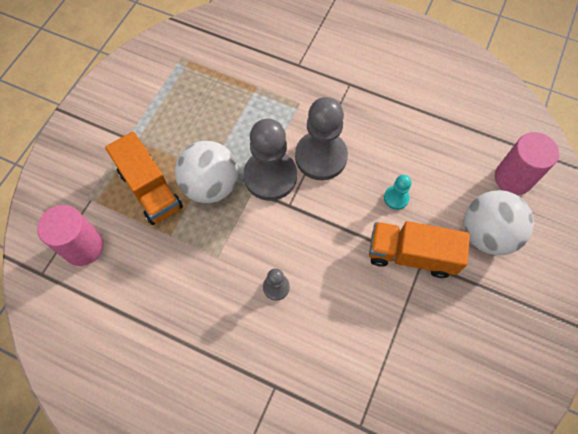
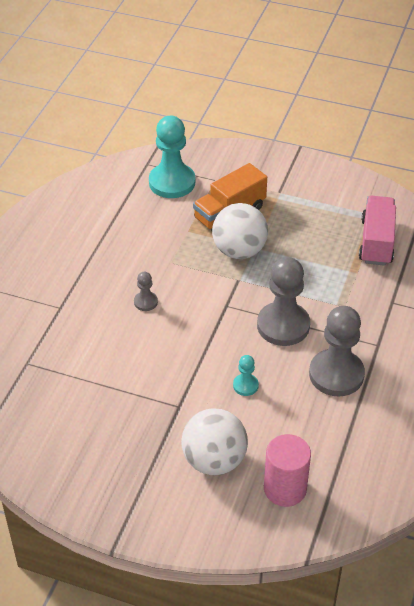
camera: 85 degrees right, 20 degrees down
(83, 247) = (172, 182): pink cylinder -> turquoise pawn
(218, 64) = (376, 242): none -> pink truck
(270, 176) = (255, 290): grey pawn -> grey pawn (336, 374)
(411, 255) = (185, 398): orange truck -> none

